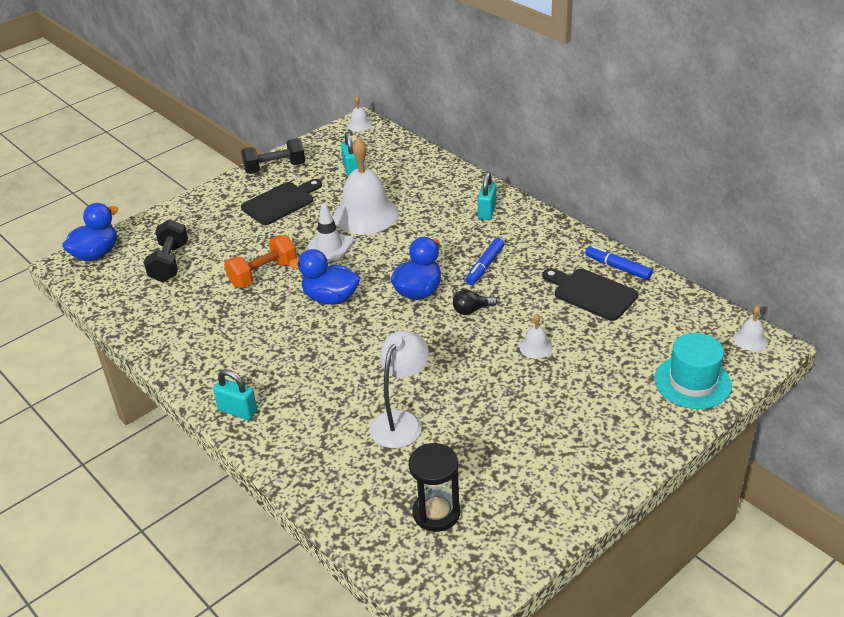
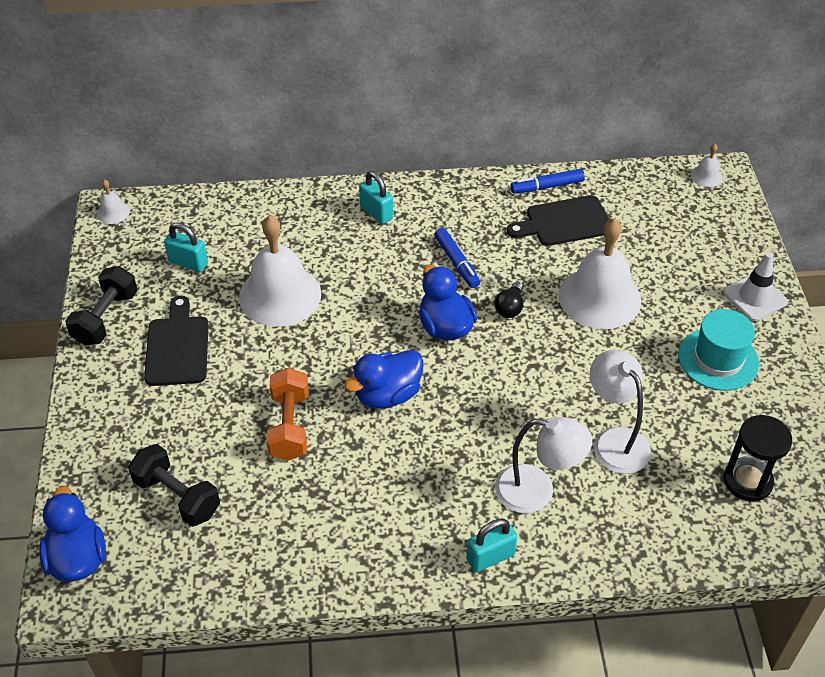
camera: 55 degrees left, 10 degrees up
(314, 405) = (537, 491): none -> white lamp
(329, 246) = (301, 351): white traffic cone -> white traffic cone (755, 297)
(535, 347) = (599, 298): white bell -> white bell, size x2.36
(692, 382) = (725, 237): turquoise hat -> turquoise hat (718, 359)

